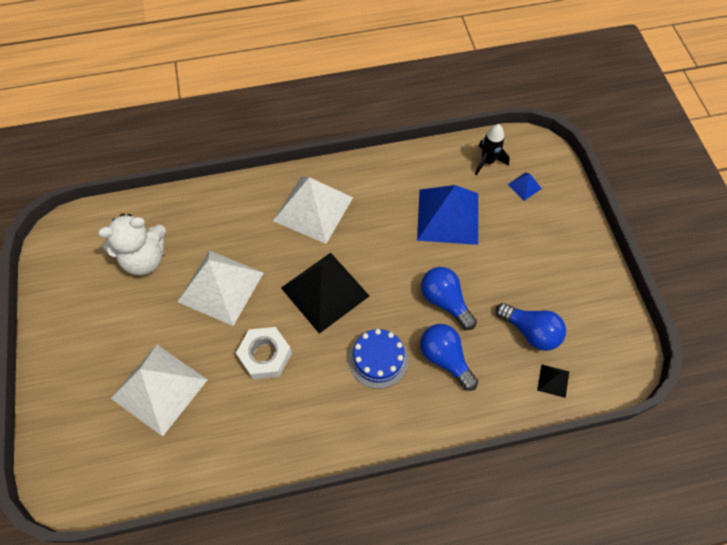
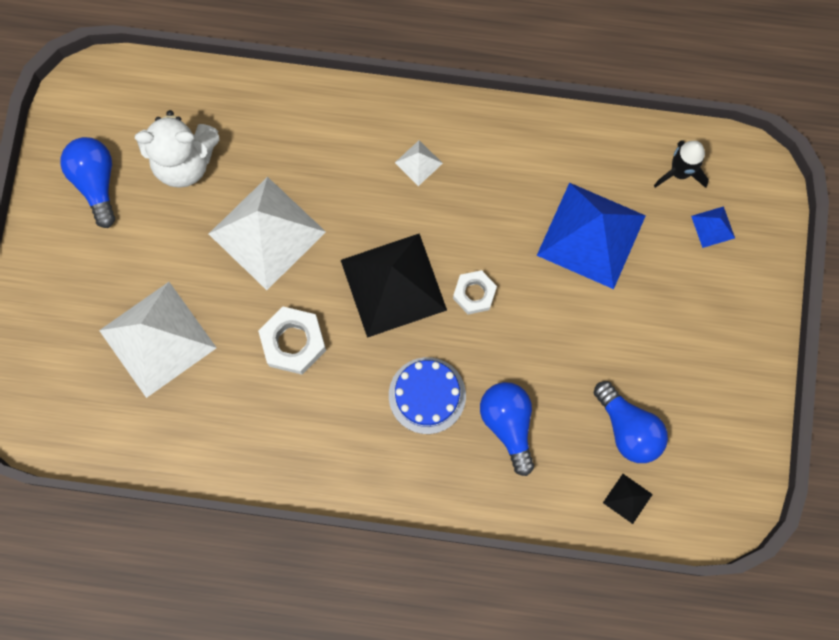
camera: 20 degrees right, 15 degrees up
(313, 209) = (418, 162): white pyramid -> white pyramid, size x0.42
(384, 279) = (474, 294): none -> white nut
(445, 301) = (538, 351): blue light bulb -> blue light bulb (96, 182)

